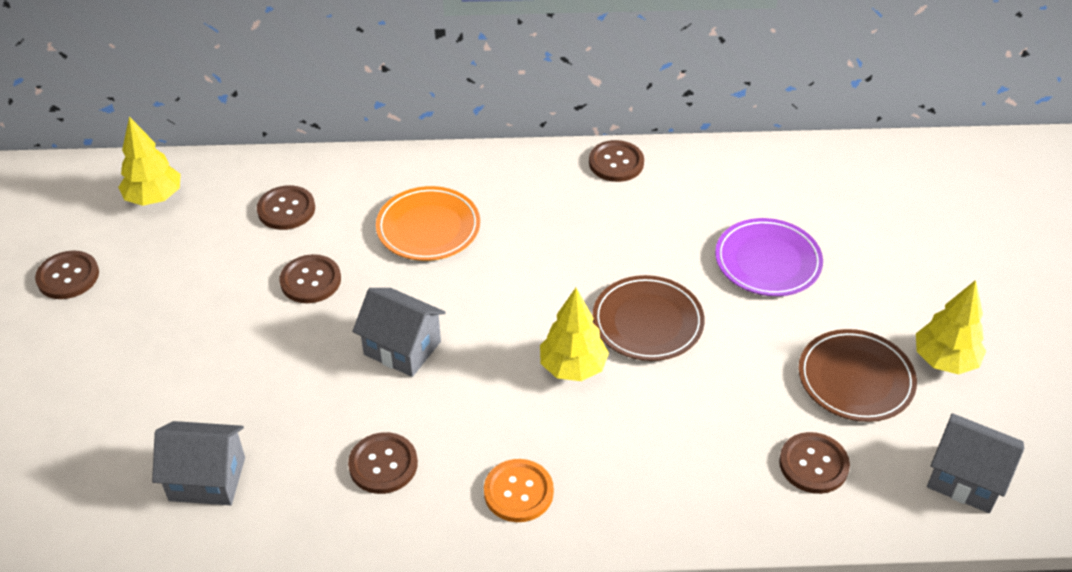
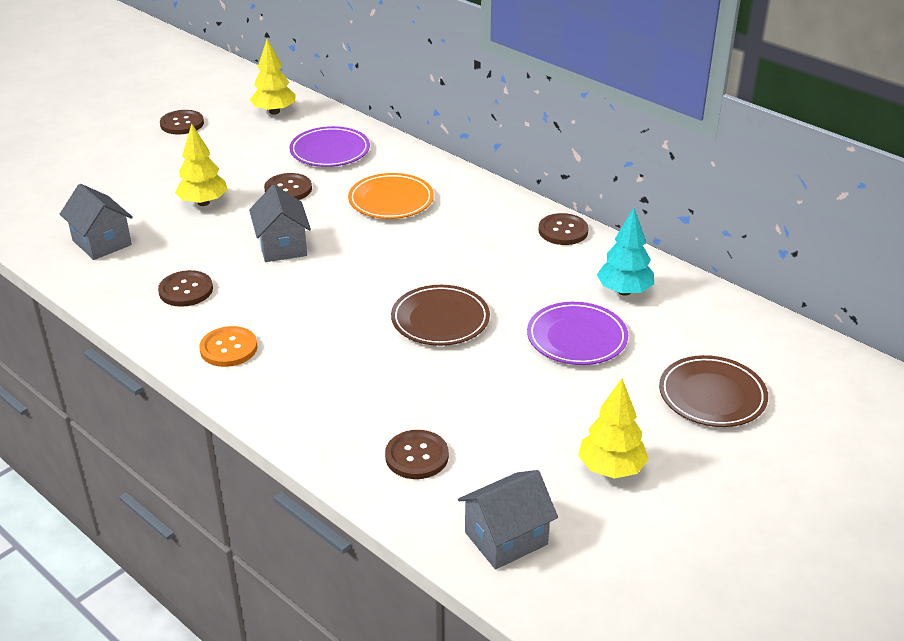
camera: 45 degrees right, 10 degrees down
(286, 209) = (330, 151): brown button -> purple plate
(573, 367) = (357, 313): yellow tree -> yellow tree (203, 202)
(740, 191) = (624, 291): none -> turquoise tree
(855, 379) = (525, 435): brown plate -> brown plate (712, 396)
(965, 479) = (506, 538): grey house -> grey house turned 75 degrees clockwise

